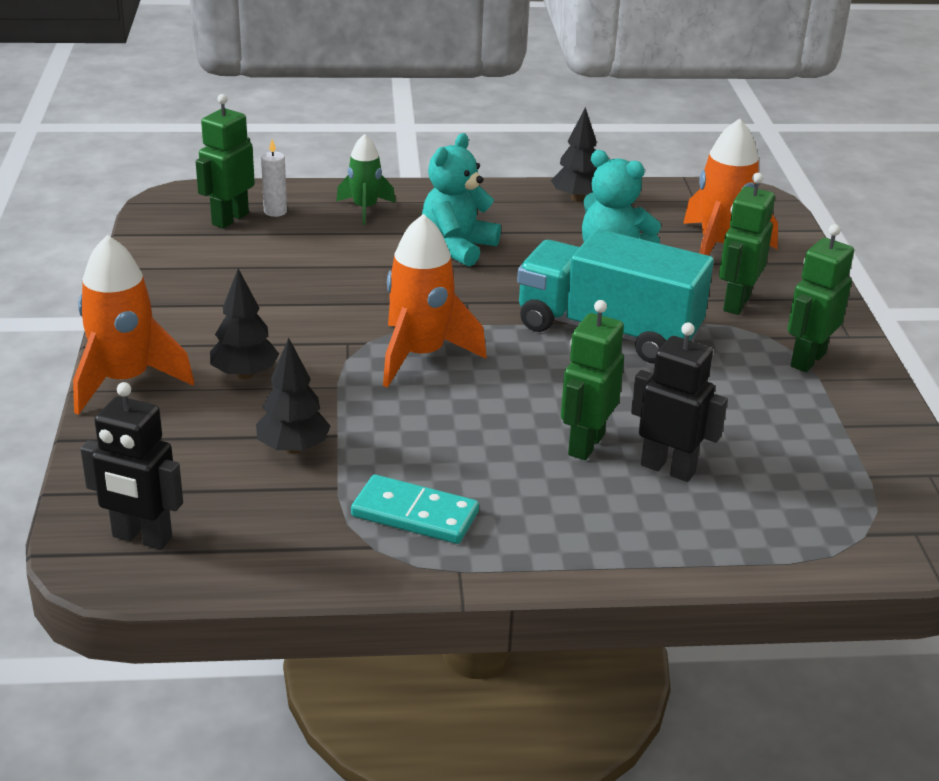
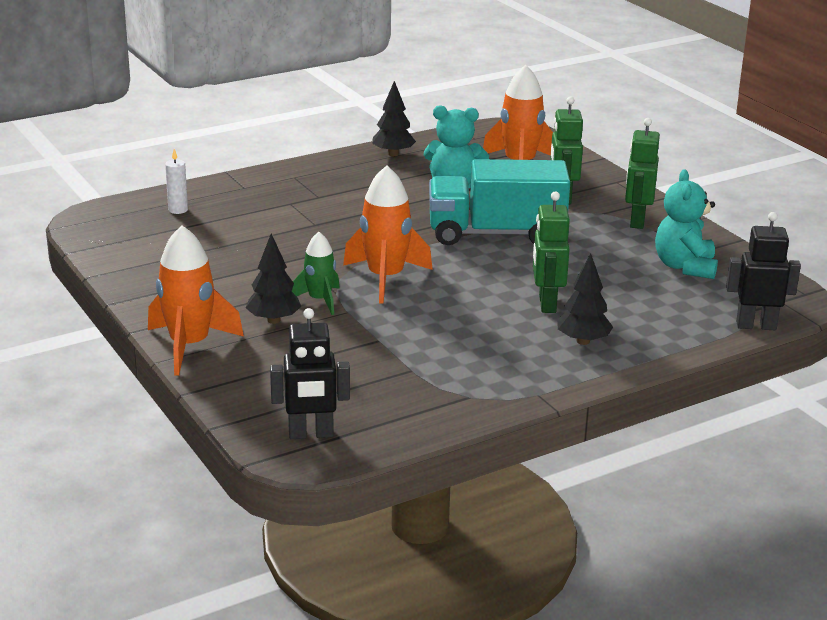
camera: 25 degrees left, 5 degrees down
(229, 219) = (147, 222): green robot -> none
(293, 448) = (357, 355): black tree -> black tree (583, 341)
(365, 209) = (245, 193): green rocket -> green rocket (319, 300)
(415, 514) = (478, 371): turquoise domino -> none
(457, 247) = (340, 204): turquoise teddy bear -> turquoise teddy bear (685, 267)
(668, 468) = (610, 304): black robot -> black robot (756, 325)

